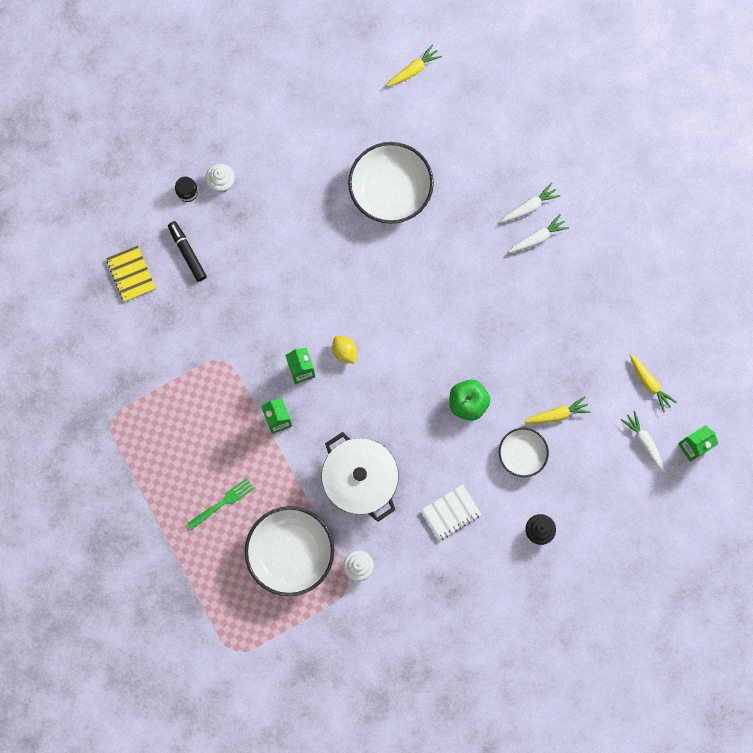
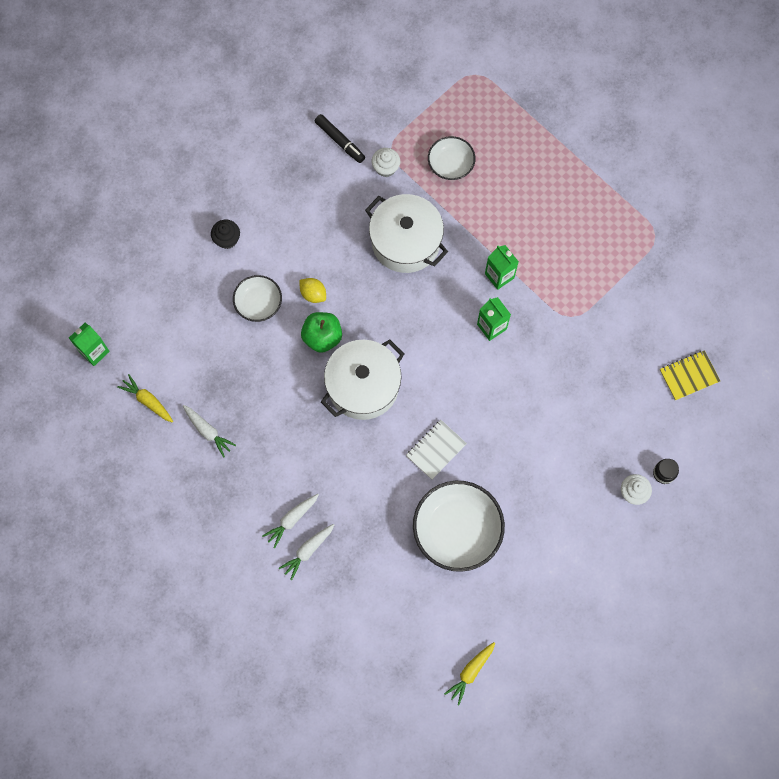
camera: 165 degrees right, 5 degrees down
(131, 274) = (689, 376): yellow notebook -> yellow notebook turned 75 degrees counterclockwise
(187, 253) = (641, 411): black marker -> black marker (340, 141)
(223, 502) = (526, 191): green fork -> none
(291, 553) = (450, 164): white bowl -> white bowl, size x0.57
(344, 352) = (455, 355): yellow lemon -> yellow lemon (313, 294)
(441, 344) = (363, 386): none -> white pot
(450, 513) = (313, 234): white notebook -> white notebook (436, 450)
(557, 414) = (233, 348): yellow carrot -> none
(643, 442) = (143, 344): white carrot -> white carrot (208, 431)

